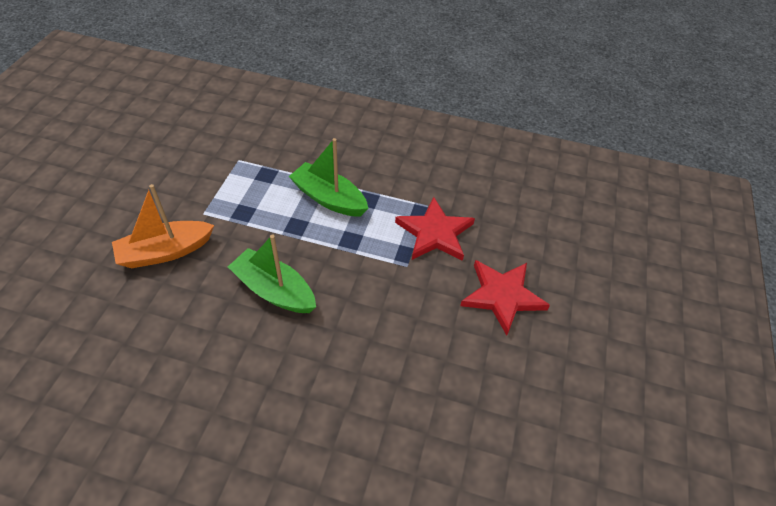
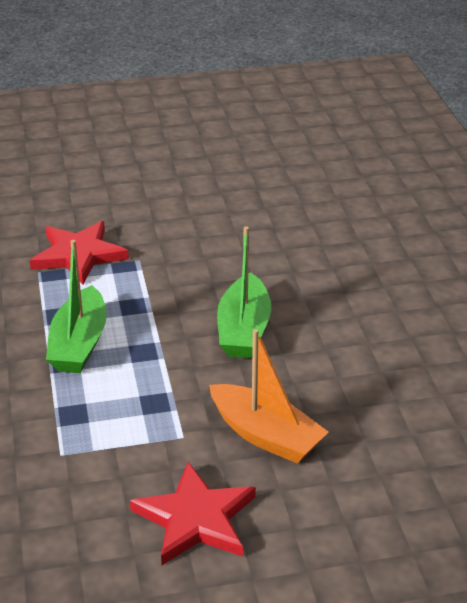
camera: 115 degrees left, 15 degrees down
(502, 296) = (131, 199): red star -> red star (195, 518)

